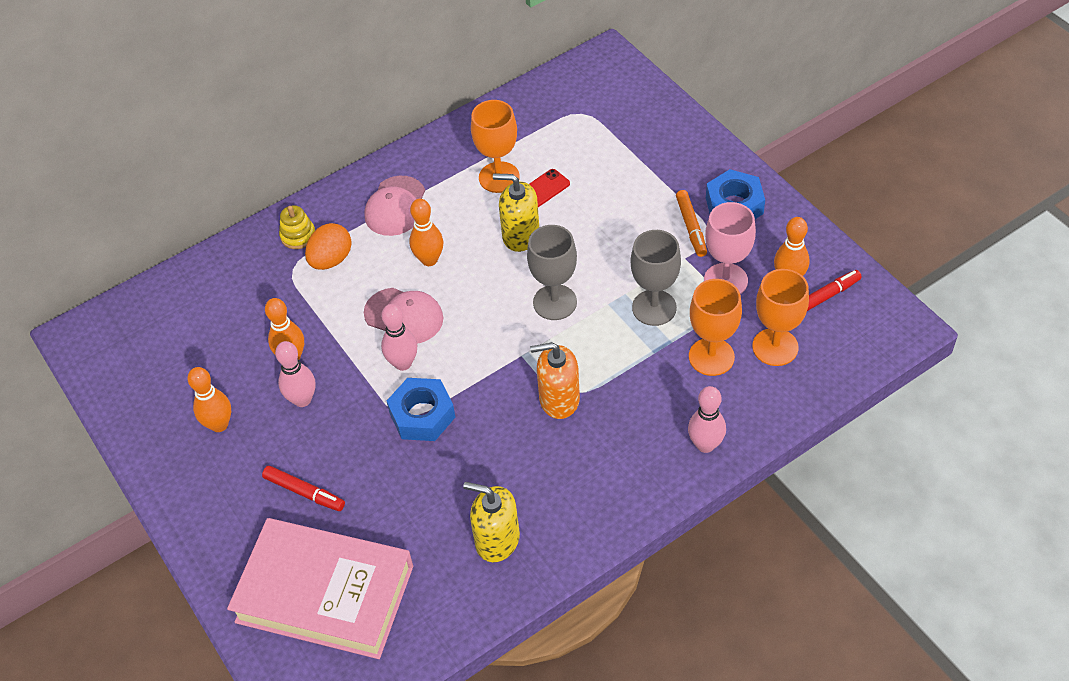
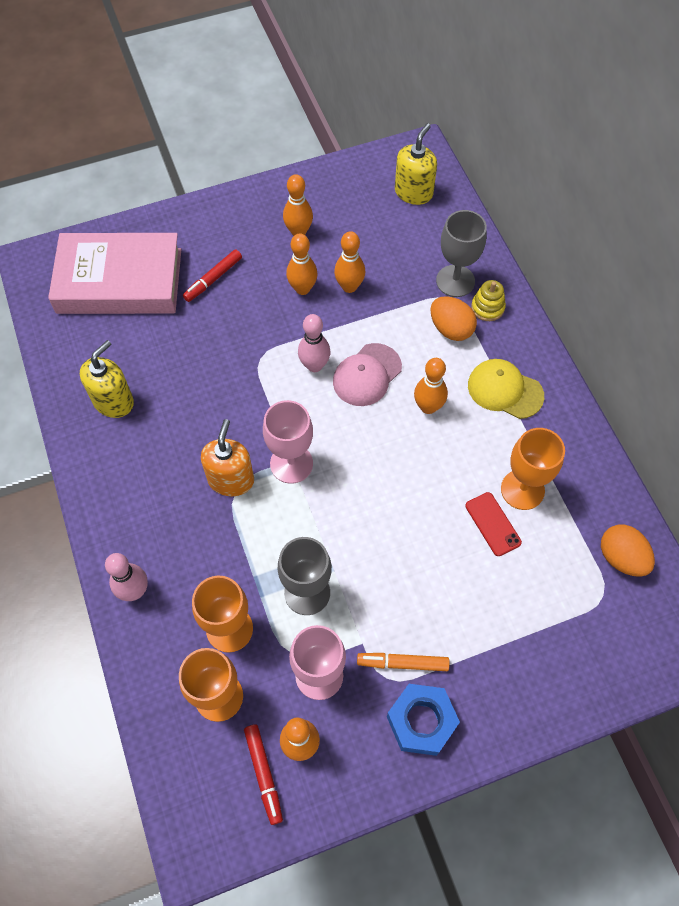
camera: 100 degrees right, 10 degrees up
(302, 400) = (302, 288): pink bowling pin -> orange bowling pin
(325, 594) = (119, 281): pink book -> pink book turned 60 degrees clockwise
(395, 206) = (505, 390): pink cap -> yellow cap
(422, 415) = (254, 370): blue nut -> none
(520, 235) = (437, 492): yellow soap dispenser -> yellow soap dispenser (413, 192)
(525, 353) = (291, 463): none -> pink goblet
(543, 107) = (621, 558): none -> orange egg
(555, 302) = (343, 503): grey goblet -> grey goblet (455, 281)

